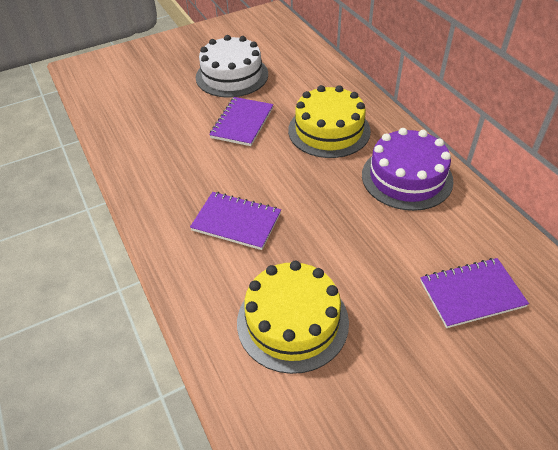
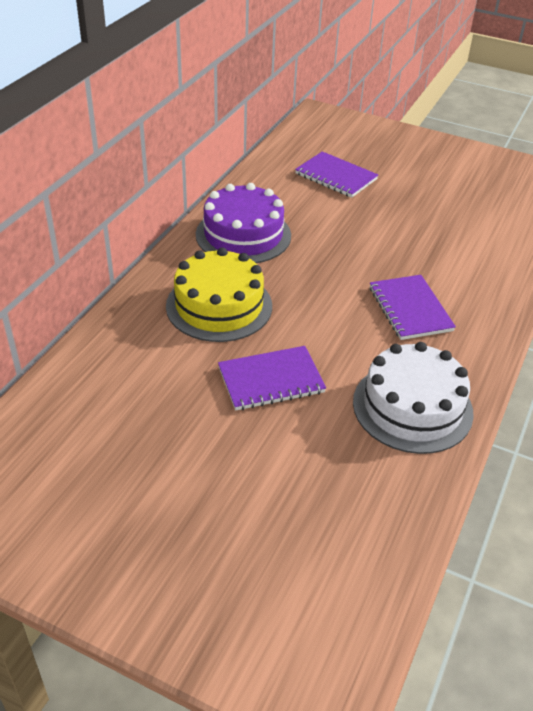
camera: 130 degrees left, 5 degrees down
(232, 75) = (178, 448): white cake -> white cake (412, 407)
(292, 321) = (456, 239): yellow cake -> none

